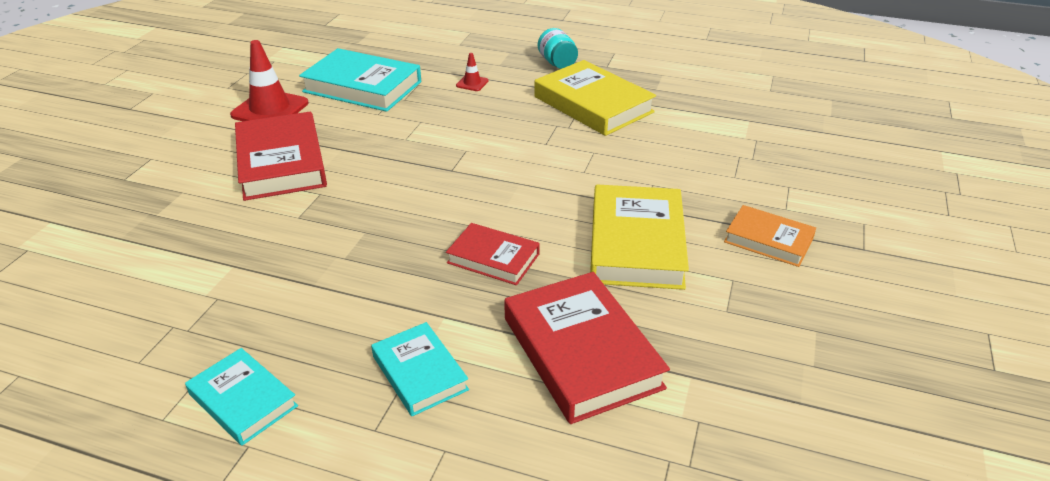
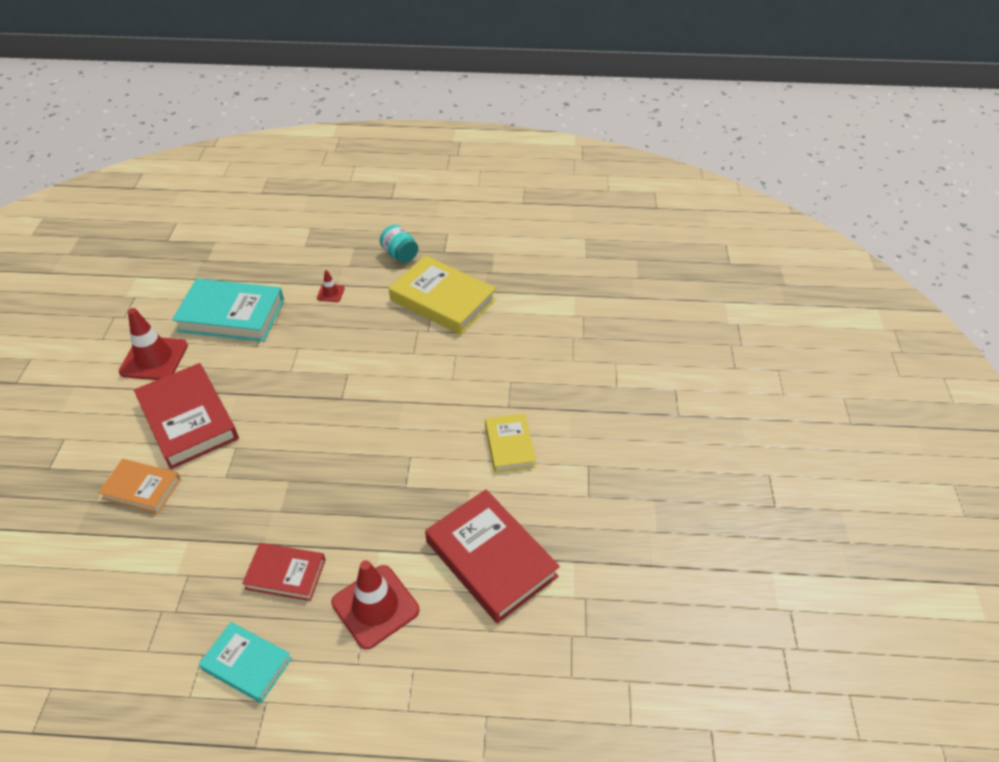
camera: 15 degrees left, 10 degrees up
(419, 373) = (375, 606): turquoise book -> red traffic cone
(493, 258) = (402, 485): red book -> red book (286, 574)
(636, 243) = (509, 446): yellow book -> yellow book, size x0.58
(768, 240) = (608, 421): orange book -> orange book (142, 489)

